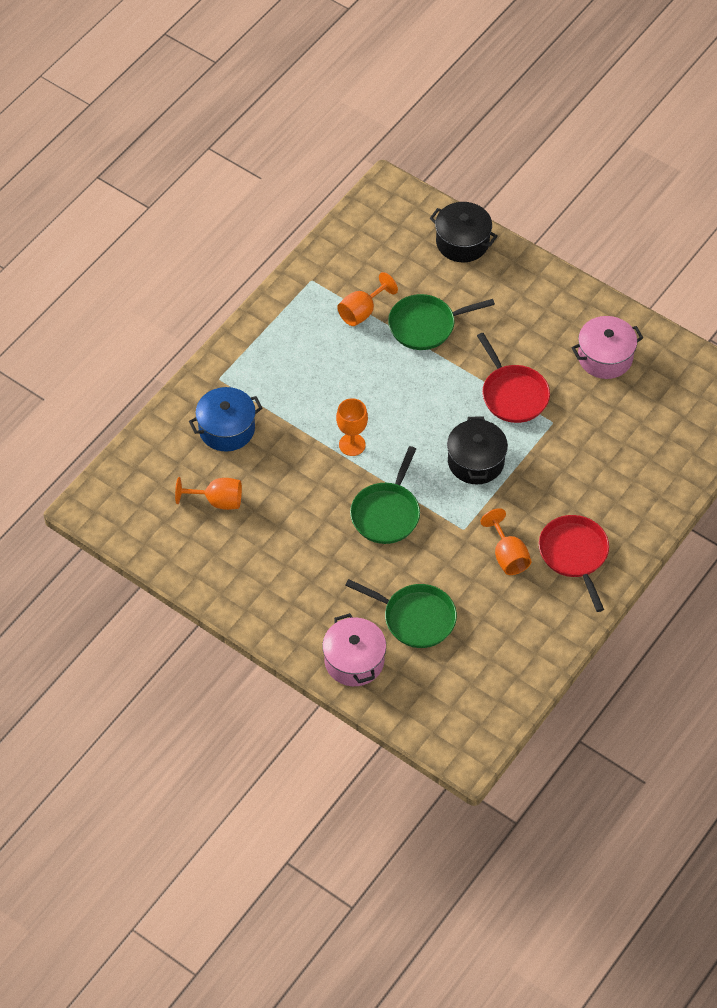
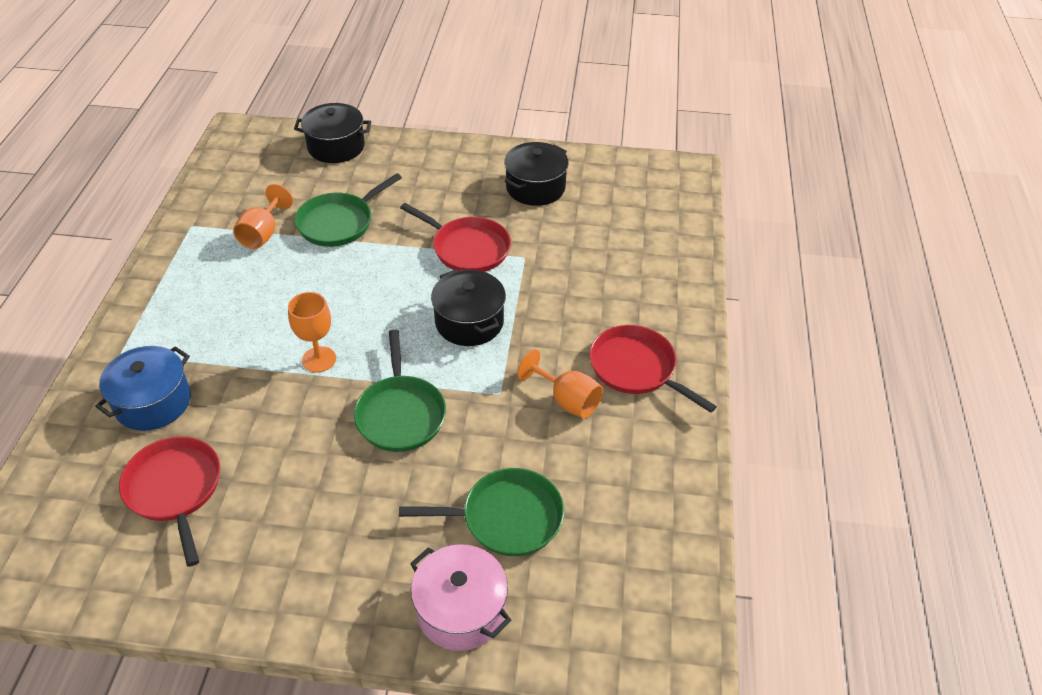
camera: 30 degrees left, 10 degrees down
(217, 501) = (175, 489): orange goblet -> red pan
(605, 357) = (535, 188): pink pot -> black pot

